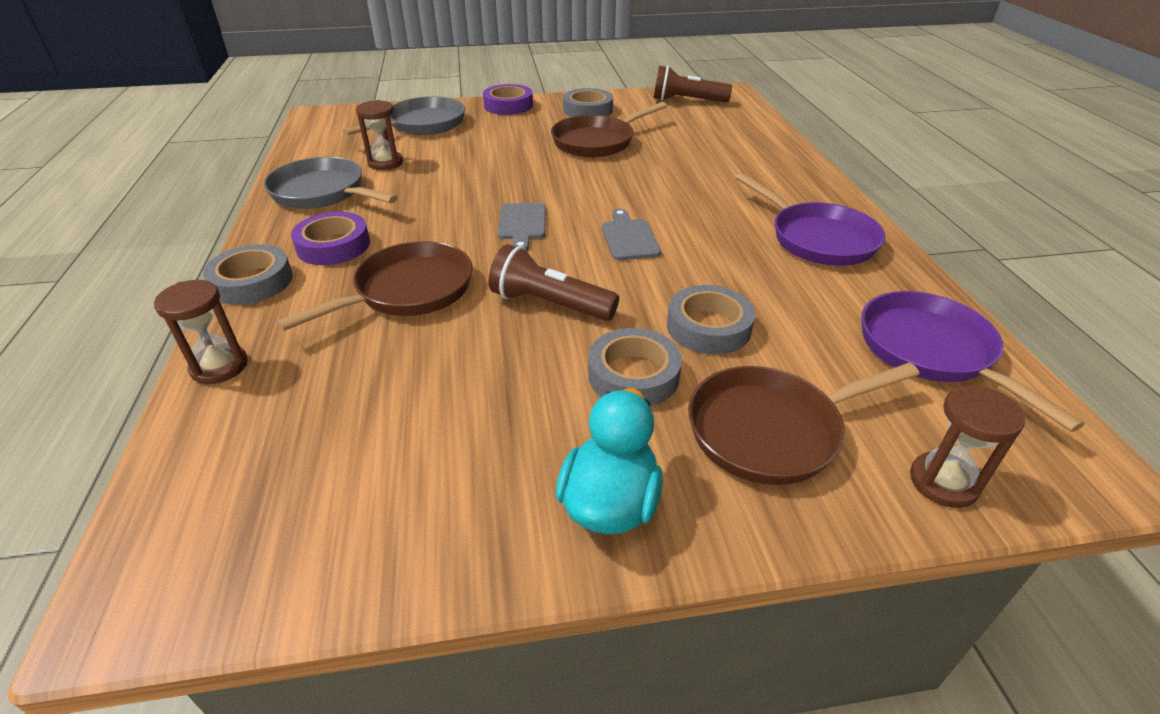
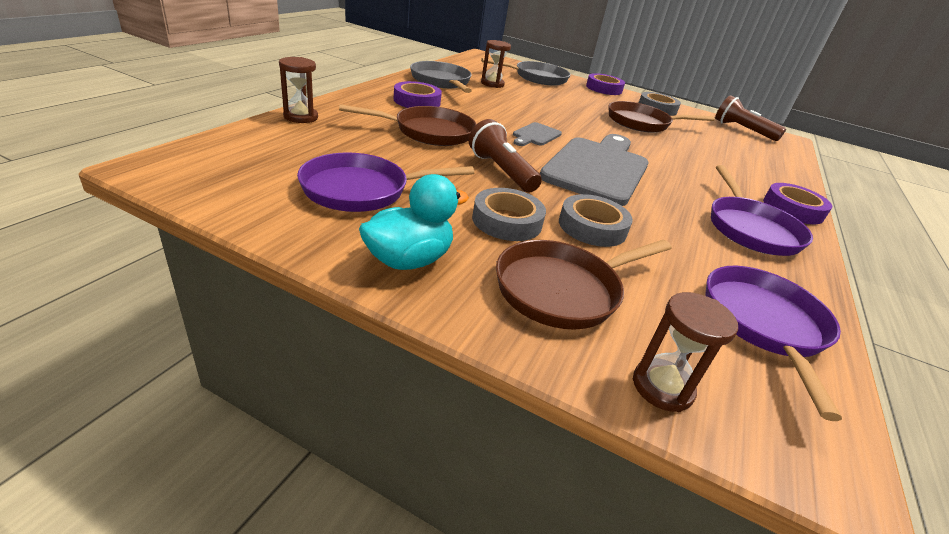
camera: 30 degrees right, 5 degrees down
(252, 282) = (359, 97): grey tape -> none
(445, 438) = (362, 190): none -> purple pan
(629, 238) = (598, 168): grey cutting board -> grey cutting board, size x2.25
(771, 430) = (563, 289): brown pan -> brown pan turned 45 degrees counterclockwise
(820, 190) = (792, 209): none -> purple tape

